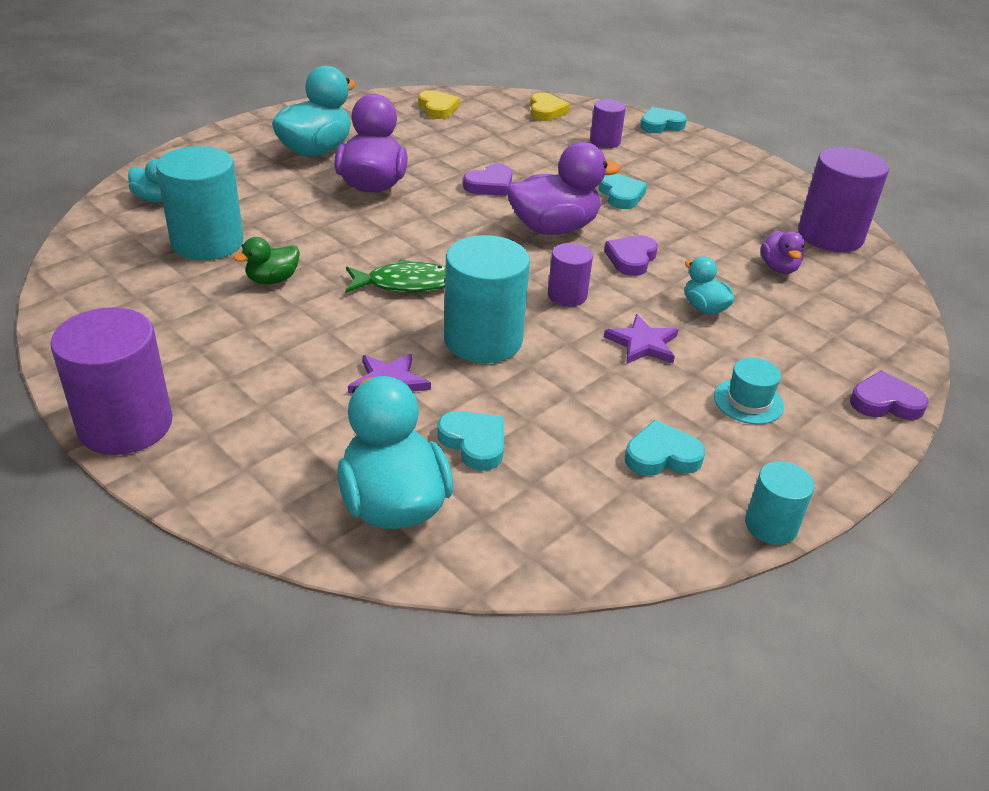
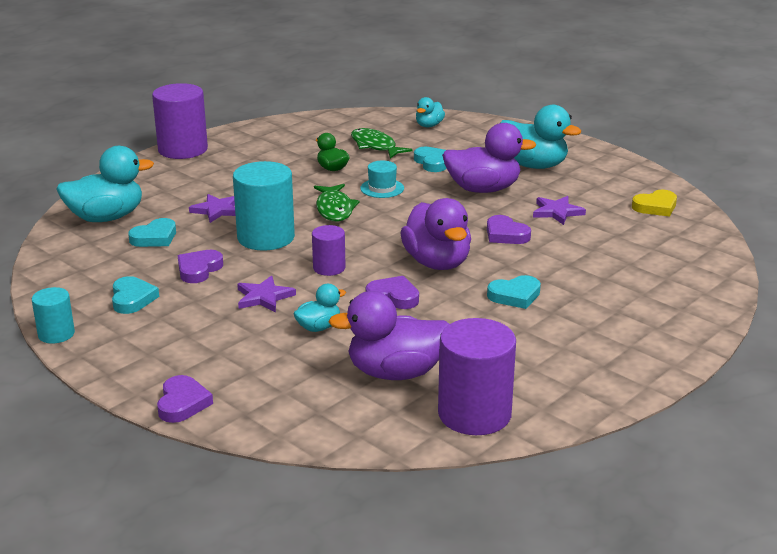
camera: 90 degrees right, 10 degrees down
(207, 242) = (375, 146): turquoise cylinder -> green fish
(440, 153) = (557, 212): none -> purple star
(546, 111) = (692, 259): yellow heart -> none
(575, 397) = (199, 269): none -> purple heart
(605, 141) = (636, 290): purple cylinder -> none
(661, 125) = (706, 325): turquoise heart -> turquoise heart (433, 162)
(748, 401) = (188, 337): turquoise hat -> turquoise hat (382, 188)
(778, 268) = (395, 373): purple duck -> purple duck, size x1.92

